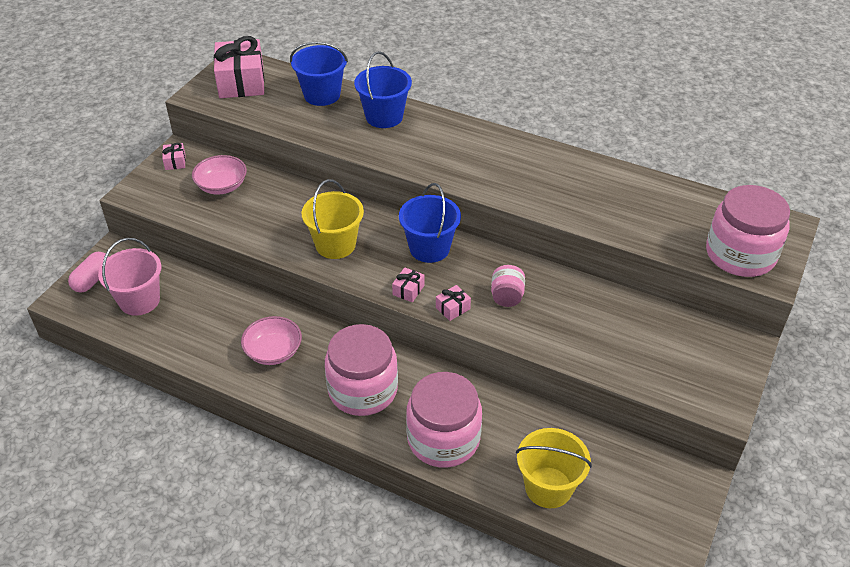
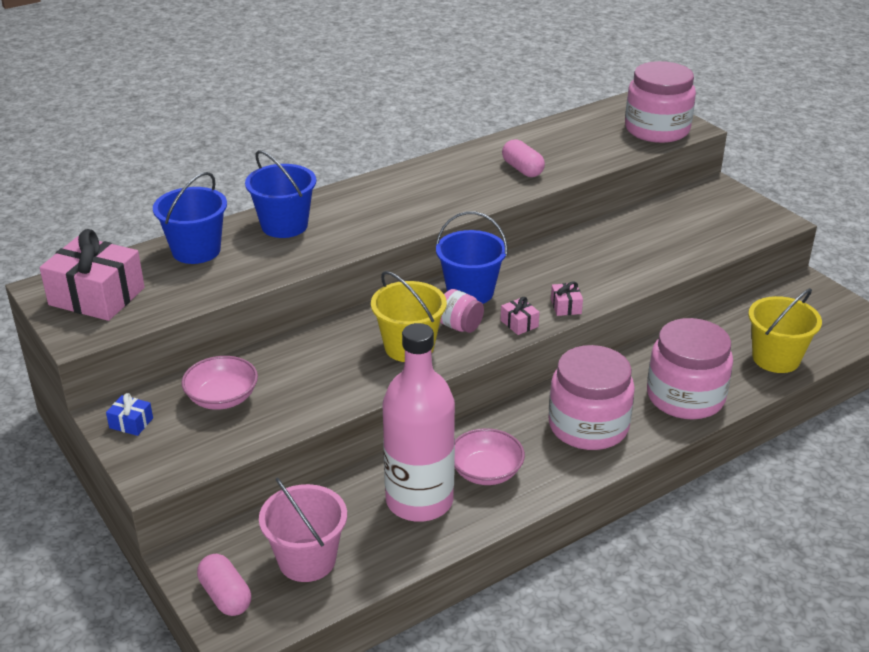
camera: 60 degrees left, 10 degrees down
(175, 162) = (131, 423): pink gift -> blue gift
(223, 329) = (419, 501): none -> pink bottle
(507, 297) = (575, 273): pink jar -> pink jar (460, 326)
(578, 198) = (522, 169): none -> pink capsule

